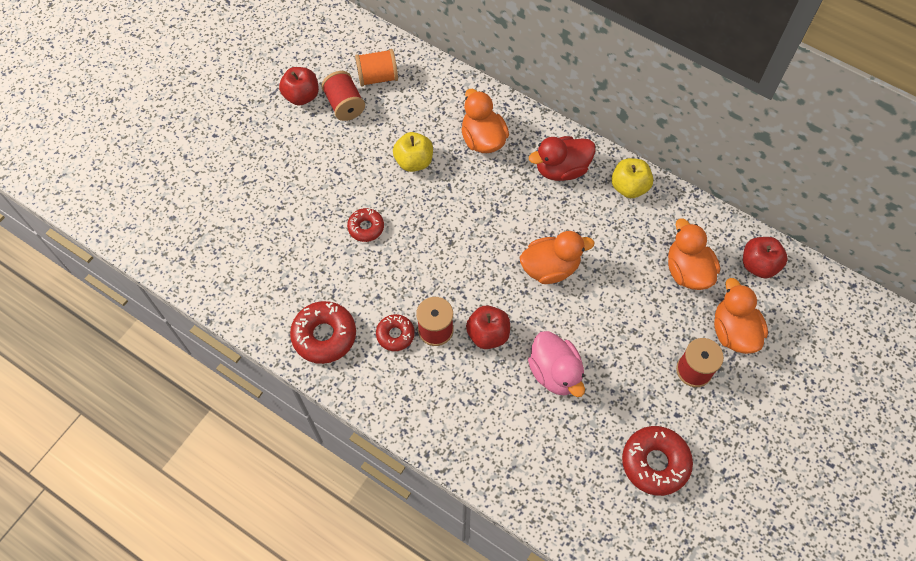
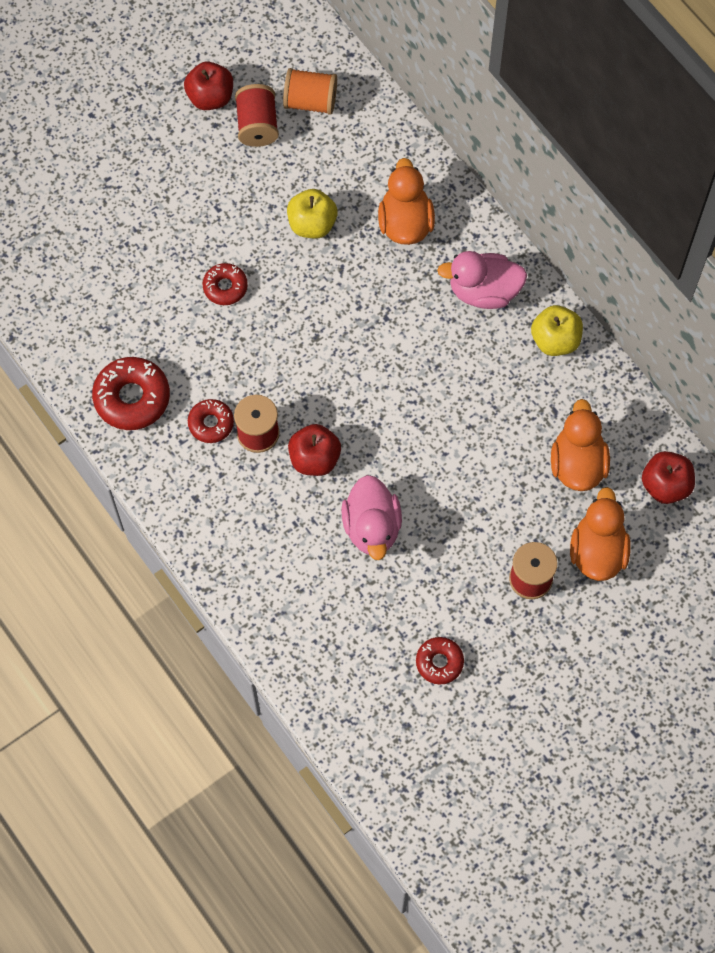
camera: 20 degrees right, 5 degrees up
(550, 268) = (418, 406): orange duck -> none
(561, 169) = (483, 291): red duck -> pink duck
(655, 463) = (439, 662): red donut -> red donut, size x0.60

